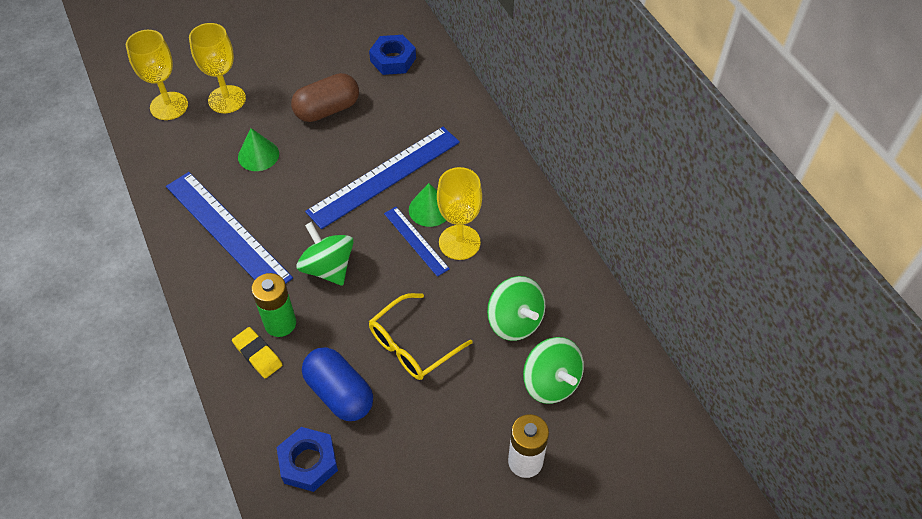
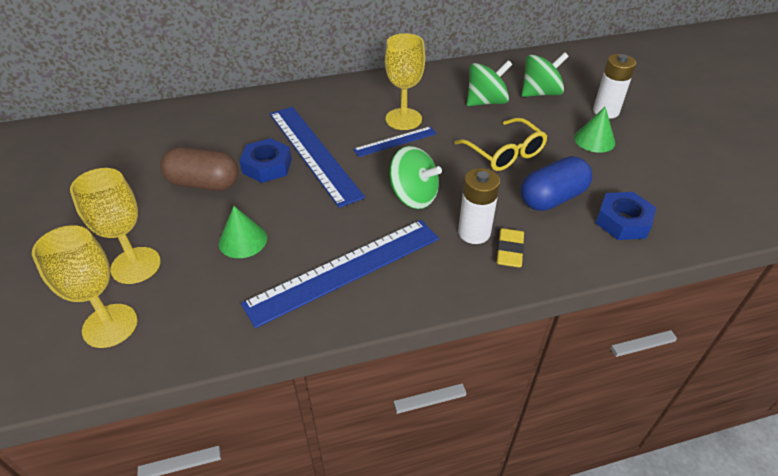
camera: 80 degrees left, 10 degrees down
(257, 354) = (509, 251): yellow eraser -> yellow eraser turned 45 degrees counterclockwise
(280, 323) = (474, 232): green battery -> white battery
(327, 109) = (204, 184): brown capsule -> brown capsule turned 60 degrees counterclockwise
(328, 268) = (413, 196): green spinning top -> green spinning top turned 120 degrees counterclockwise
(393, 59) = (161, 135): blue nut -> blue nut (267, 166)
(430, 209) = (362, 131): green cone -> green cone (594, 140)

